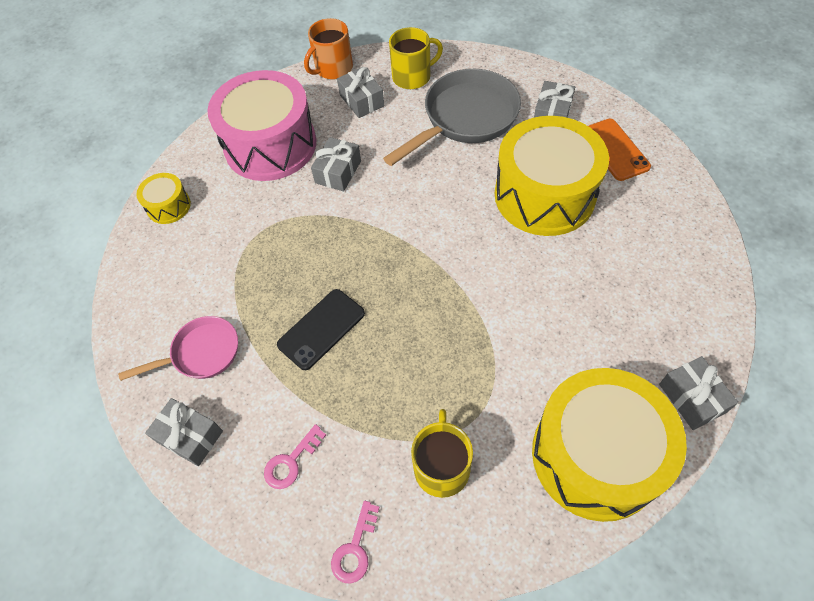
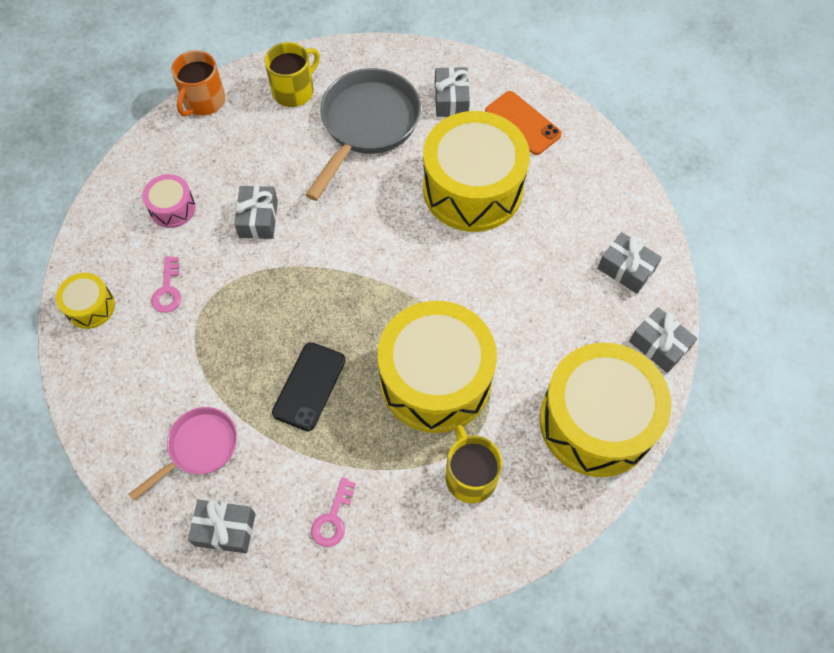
camera: 25 degrees left, 5 degrees up
(270, 145) = (172, 208): pink drum -> pink drum, size x0.45
(355, 548) = (421, 571): pink key -> pink key (168, 290)
(362, 100) = (251, 131): grey gift -> grey gift (626, 269)
(442, 360) = (435, 379): none -> yellow drum

